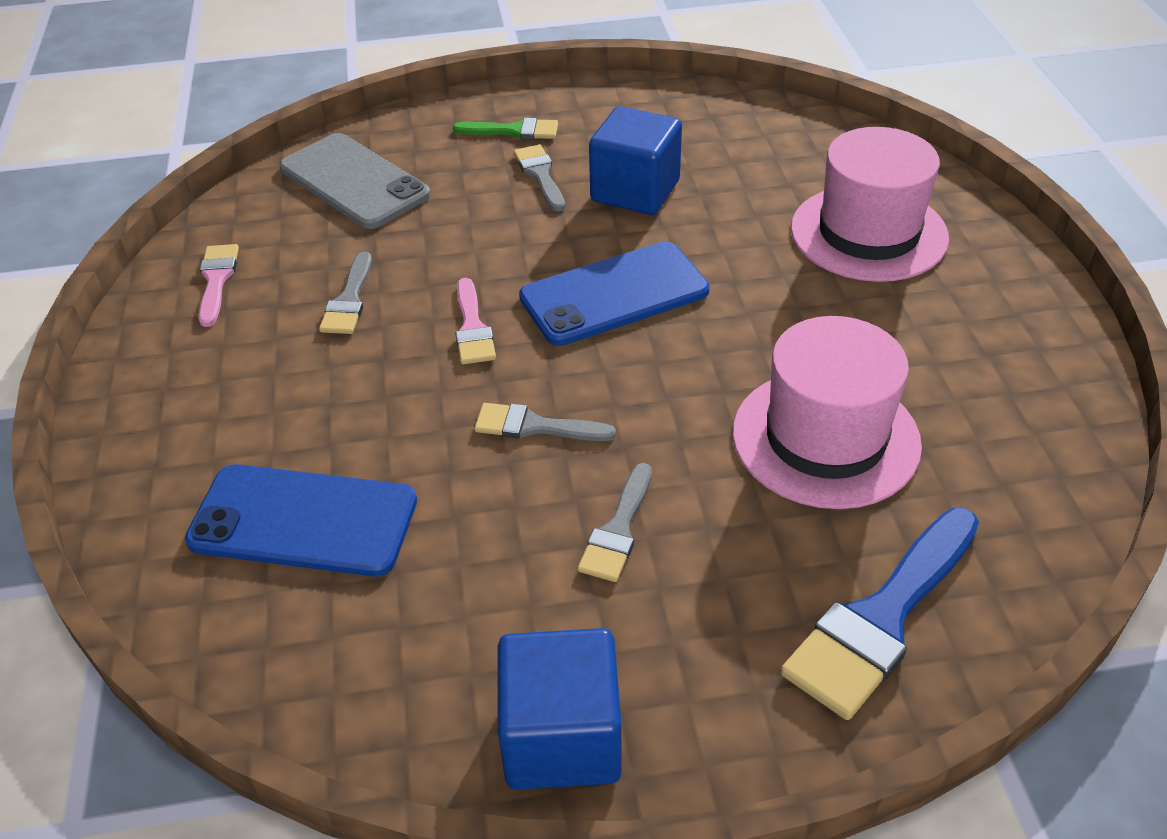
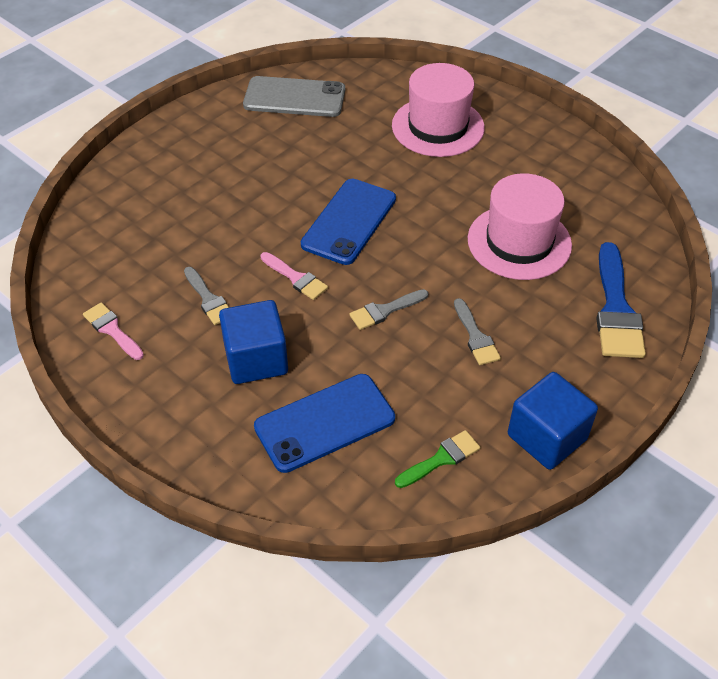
camera: 40 degrees left, 5 degrees up
(354, 182) = (124, 229): grey phone -> grey phone (294, 98)
(513, 131) = (187, 152): green brush -> green brush (441, 459)
(540, 175) = (234, 173): grey brush -> none
(635, 191) = (297, 158): blue cube -> blue cube (256, 359)

